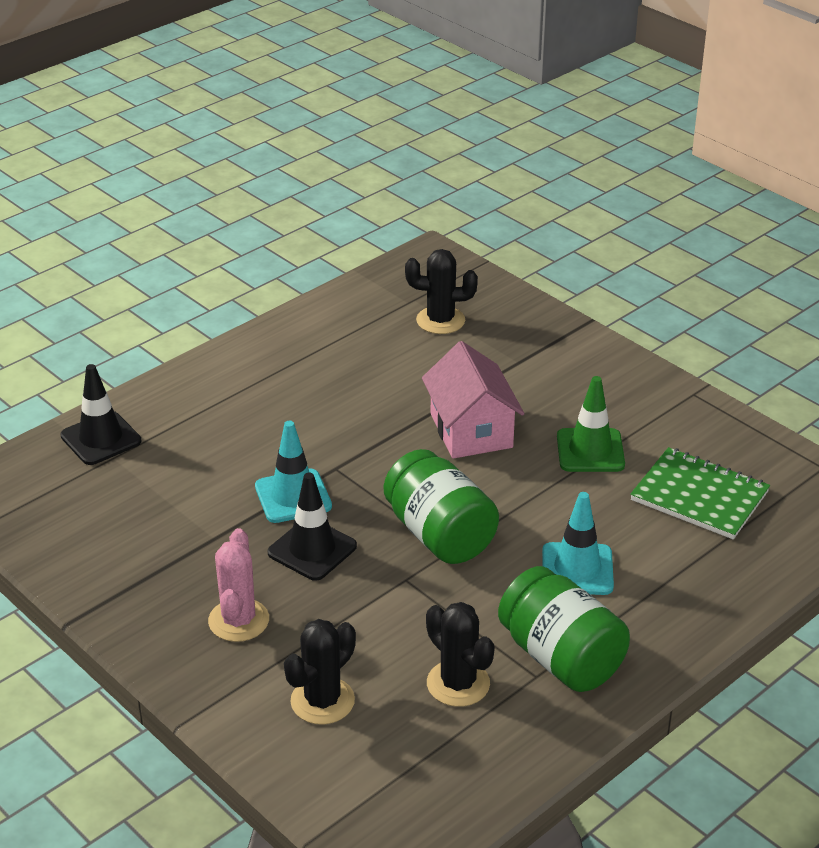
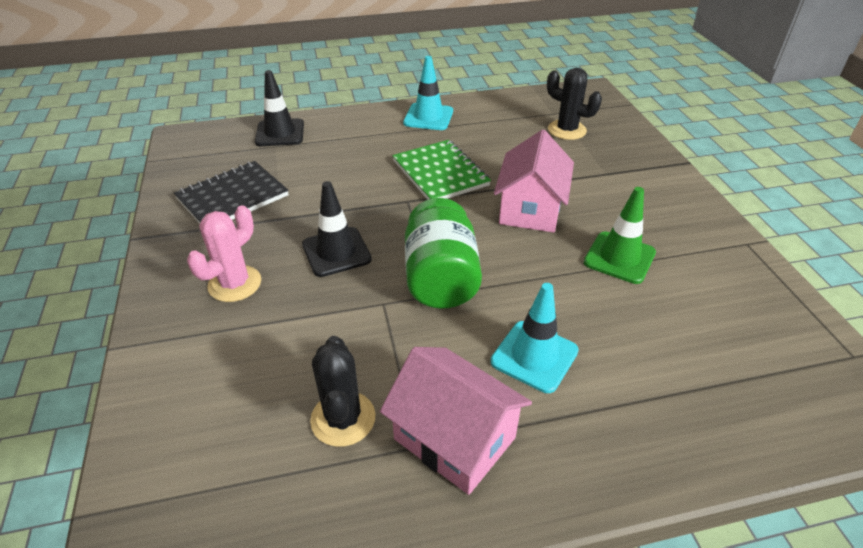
camera: 30 degrees right, 5 degrees up
(132, 536) = (232, 197): none -> black notebook
(293, 496) = (360, 209): turquoise traffic cone -> turquoise traffic cone (428, 117)
(322, 701) = (224, 379): black cactus -> none
(561, 657) = (454, 438): green jar -> pink house
(699, 496) = (700, 334): green notebook -> green notebook (440, 173)

